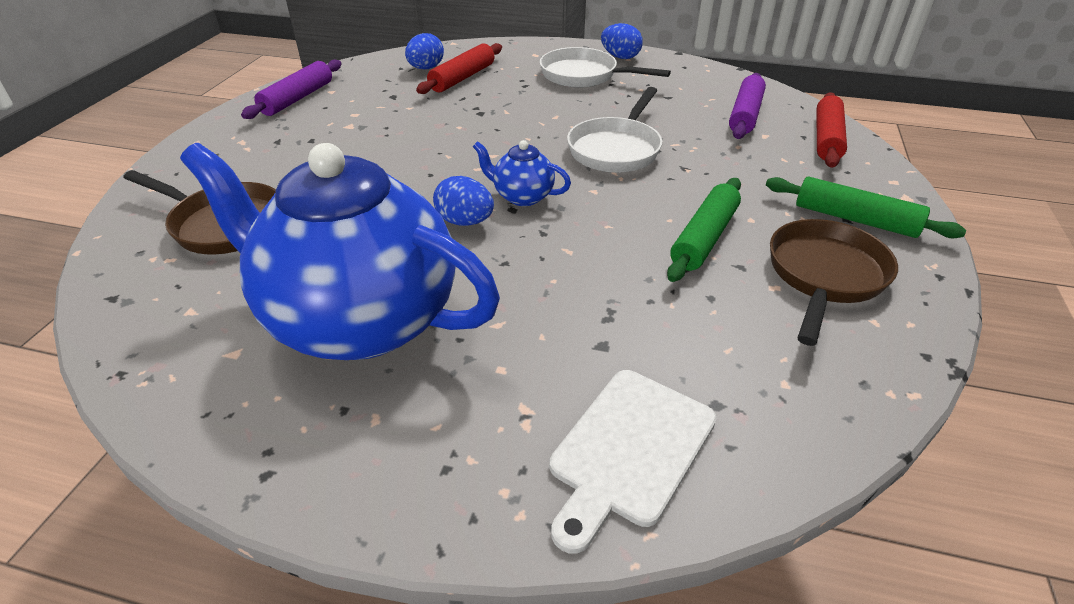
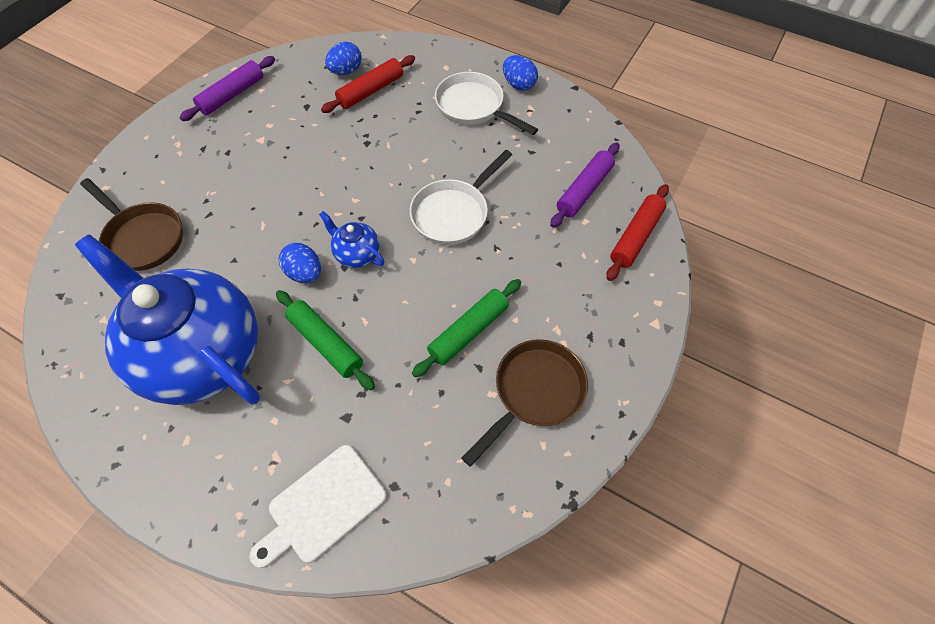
camera: 15 degrees right, 20 degrees up
(855, 219) = (596, 339): green rolling pin -> green rolling pin (326, 343)

